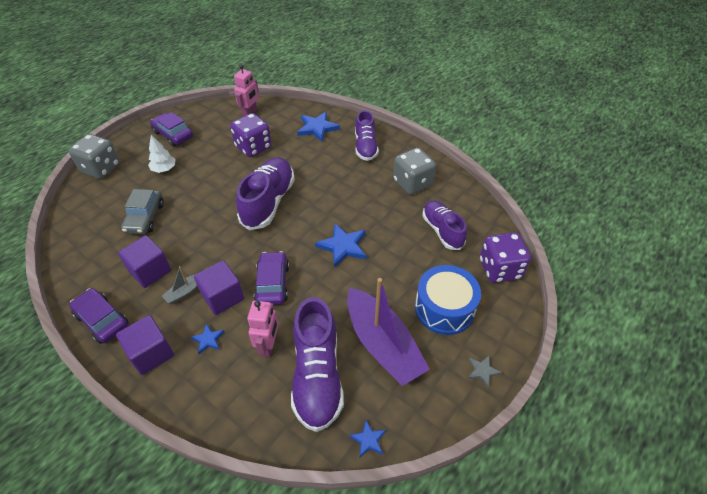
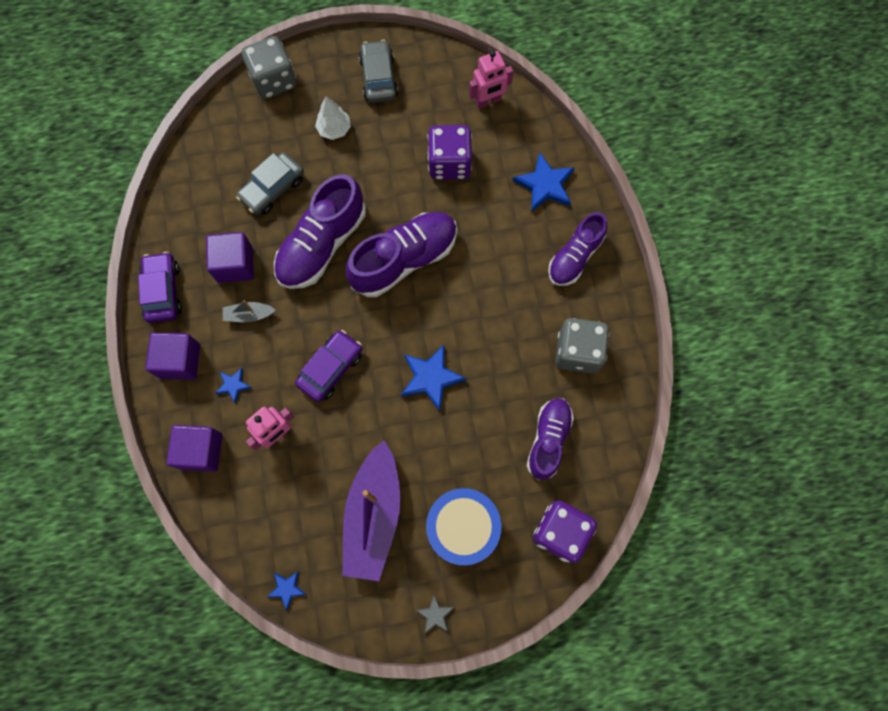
camera: 40 degrees right, 25 degrees up
(173, 135) = (379, 78): purple car -> grey car
(222, 297) = (277, 347): purple cube -> purple cube (201, 451)
(317, 375) = (294, 497): purple shoe -> purple shoe (322, 244)

